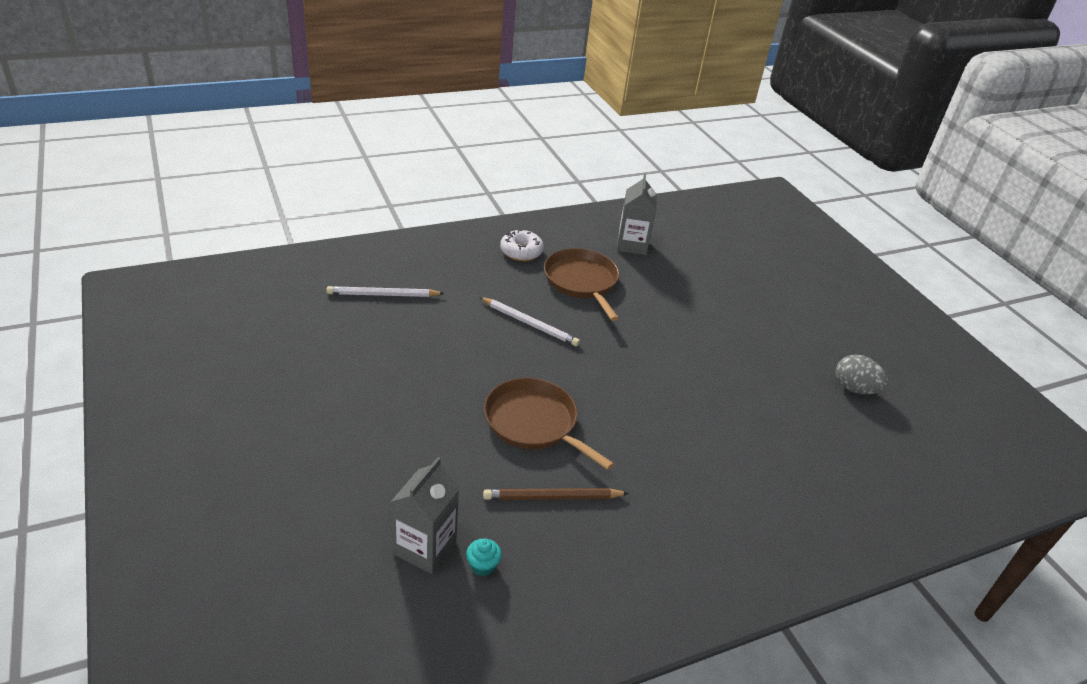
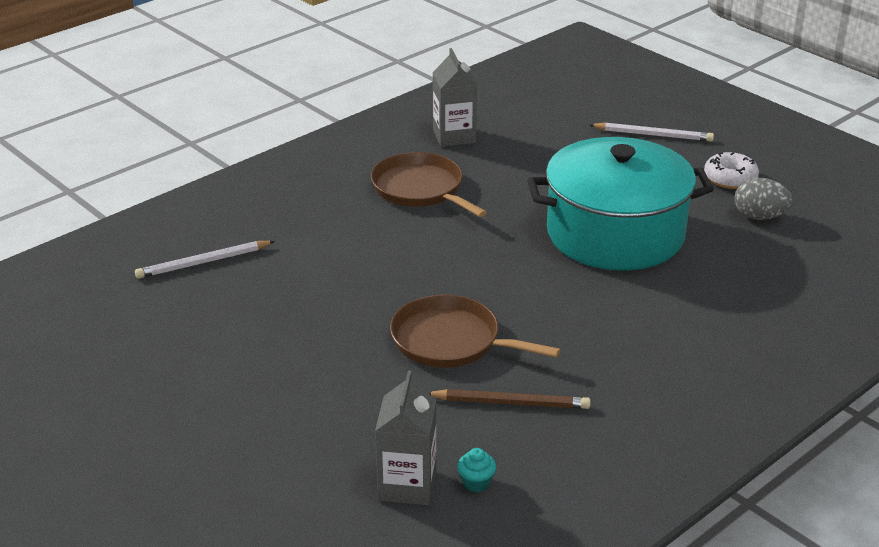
camera: 15 degrees left, 5 degrees down
(521, 252) = (333, 176): white donut -> white donut (730, 178)
(530, 323) = (388, 247): white pencil -> white pencil (653, 135)
(552, 497) = (511, 402): brown pencil -> brown pencil turned 150 degrees counterclockwise
(720, 367) = (615, 234): none -> turquoise pot

